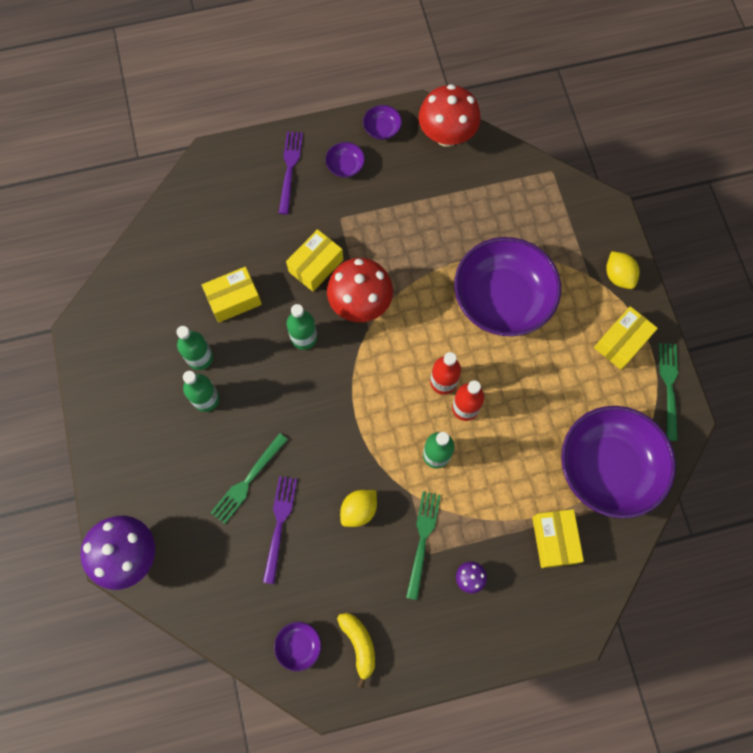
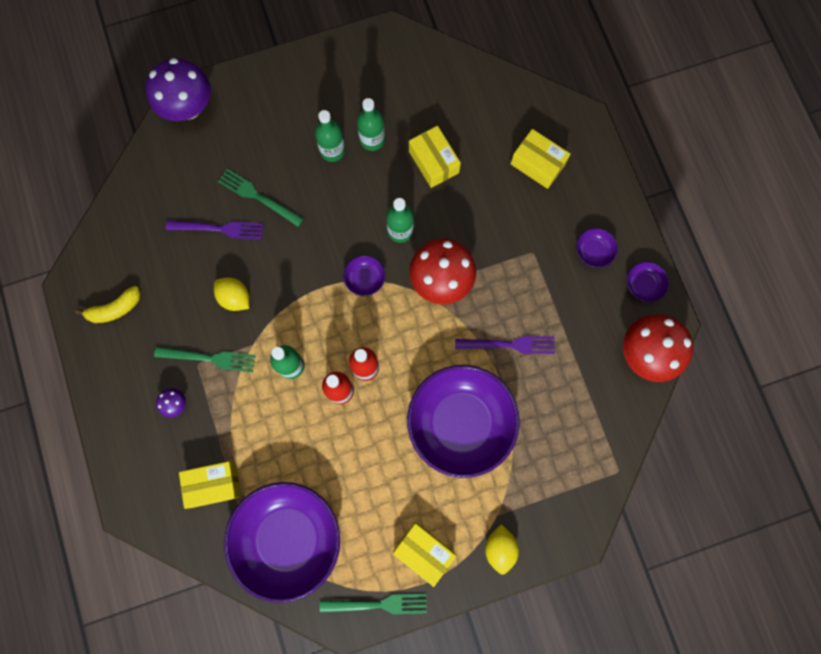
camera: 85 degrees right, 5 degrees up
(290, 168) = (583, 197): purple fork -> purple fork (510, 344)
(299, 645) = (114, 257): purple bowl -> purple bowl (365, 279)
(316, 266) = (477, 234): yellow box -> yellow box (537, 164)
(618, 276) = (499, 548): yellow lemon -> yellow lemon turned 60 degrees counterclockwise

